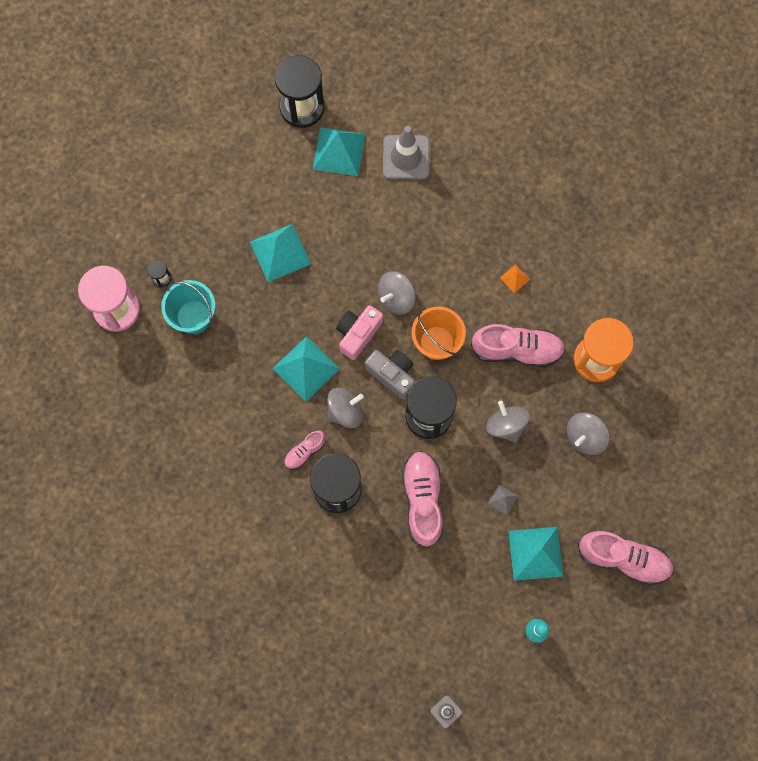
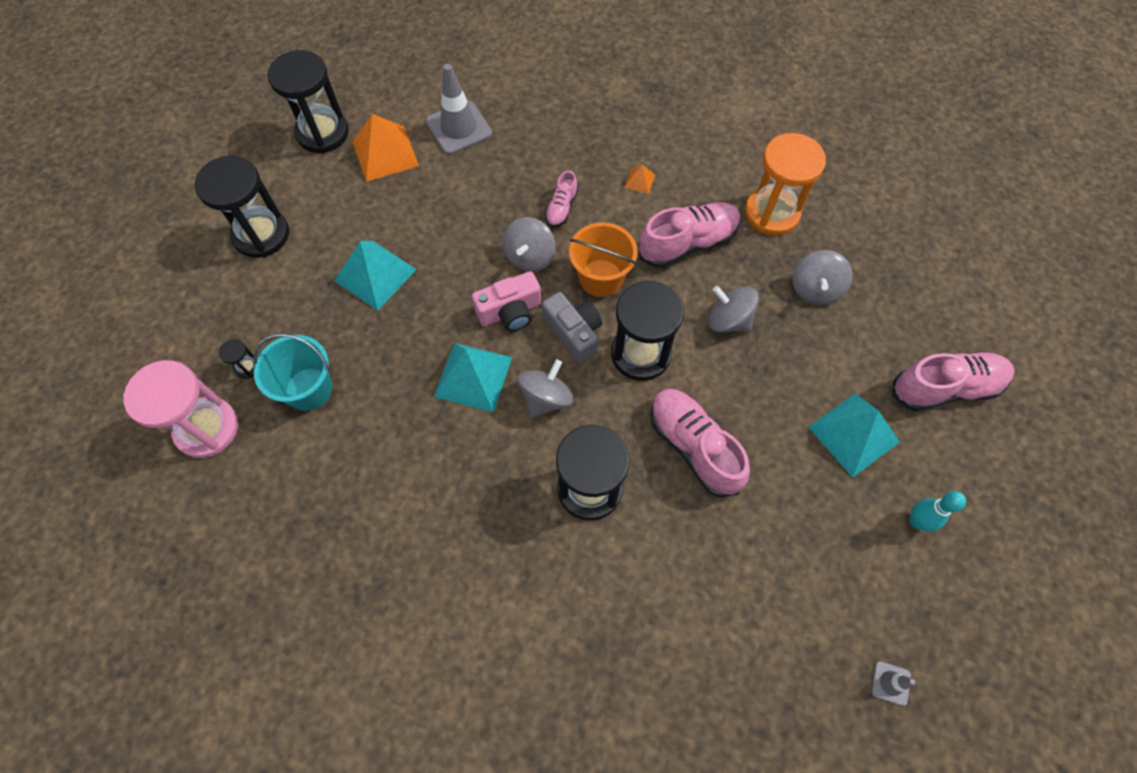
camera: 30 degrees left, 10 degrees down
(217, 176) = (261, 235): none -> black hourglass
(305, 452) = (526, 468): pink shoe -> pink shoe (561, 208)
(339, 151) = (385, 153): turquoise pyramid -> orange pyramid
(358, 334) = (510, 311): pink camera -> pink camera turned 120 degrees counterclockwise
(392, 374) = (574, 333): grey camera -> grey camera turned 45 degrees clockwise
(503, 499) = (778, 397): grey pyramid -> none

